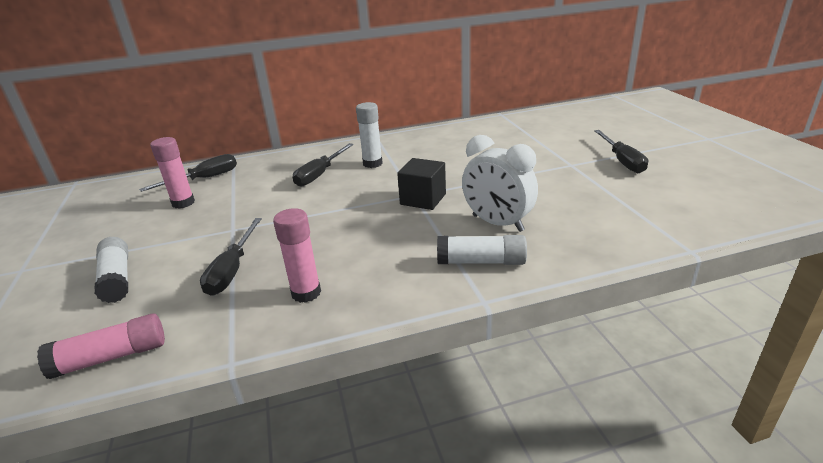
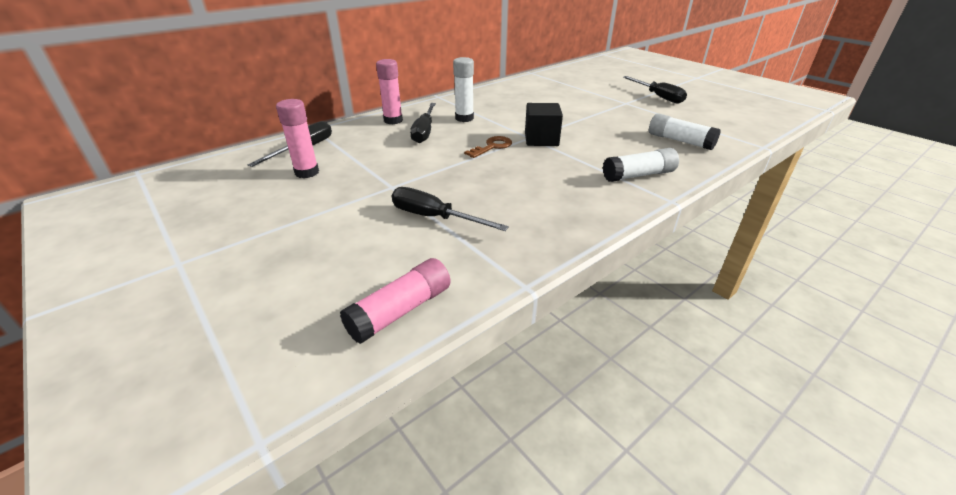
camera: 25 degrees left, 5 degrees up
(117, 278) = (317, 247): white glue stick -> white glue stick (680, 141)
(232, 270) = (434, 217): black screwdriver -> black screwdriver turned 135 degrees clockwise
(306, 293) = (527, 222): pink glue stick -> pink glue stick (393, 120)
(364, 200) = (492, 147): none -> brown key
(497, 223) = (619, 148): white clock -> none

